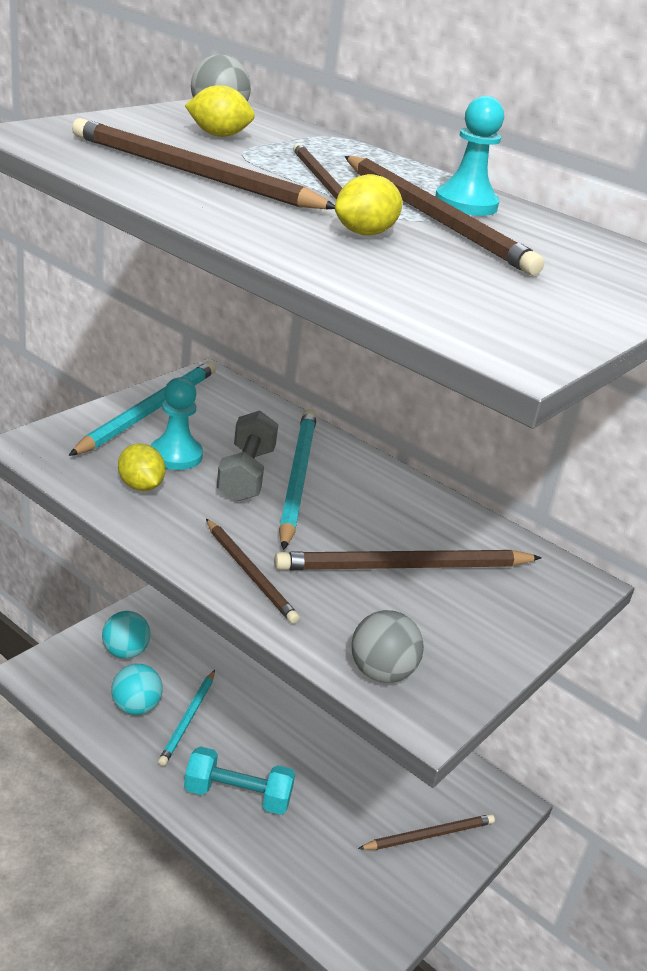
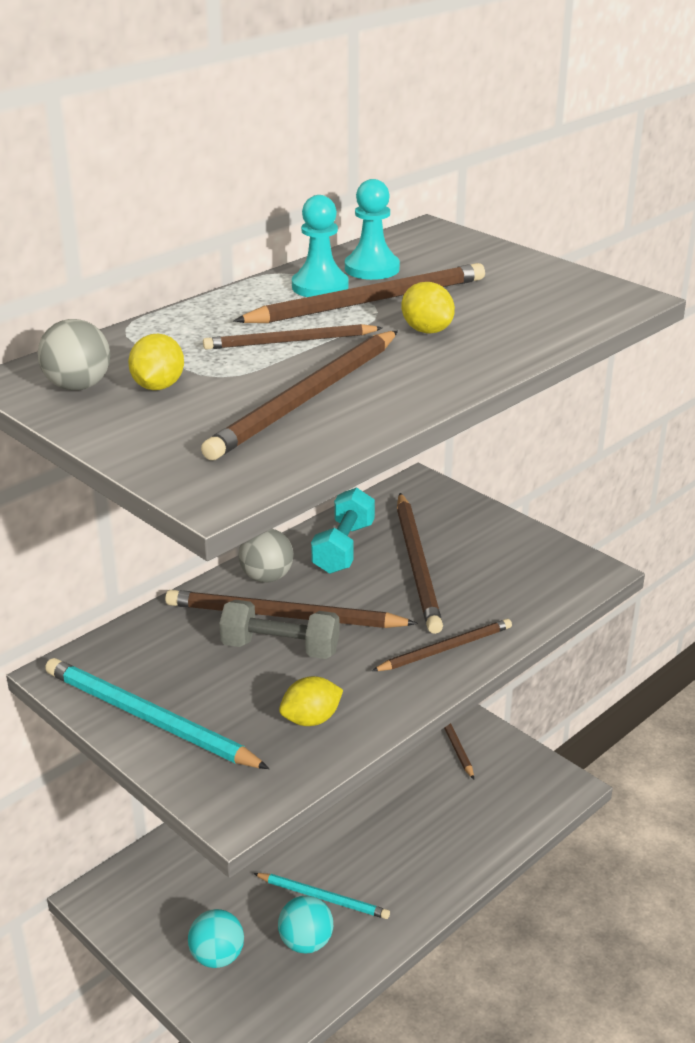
camera: 80 degrees left, 0 degrees up
(176, 455) = (247, 696): turquoise pawn -> turquoise pawn (372, 269)
(237, 795) = (420, 859): turquoise dumbbell -> turquoise dumbbell (343, 548)
(297, 478) = (283, 616): turquoise pencil -> brown pencil
(381, 672) = (555, 587): grey ball -> grey ball (266, 577)

